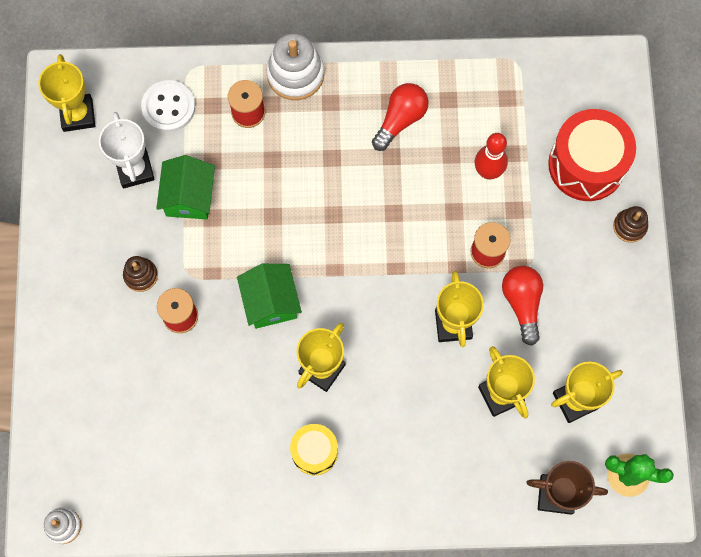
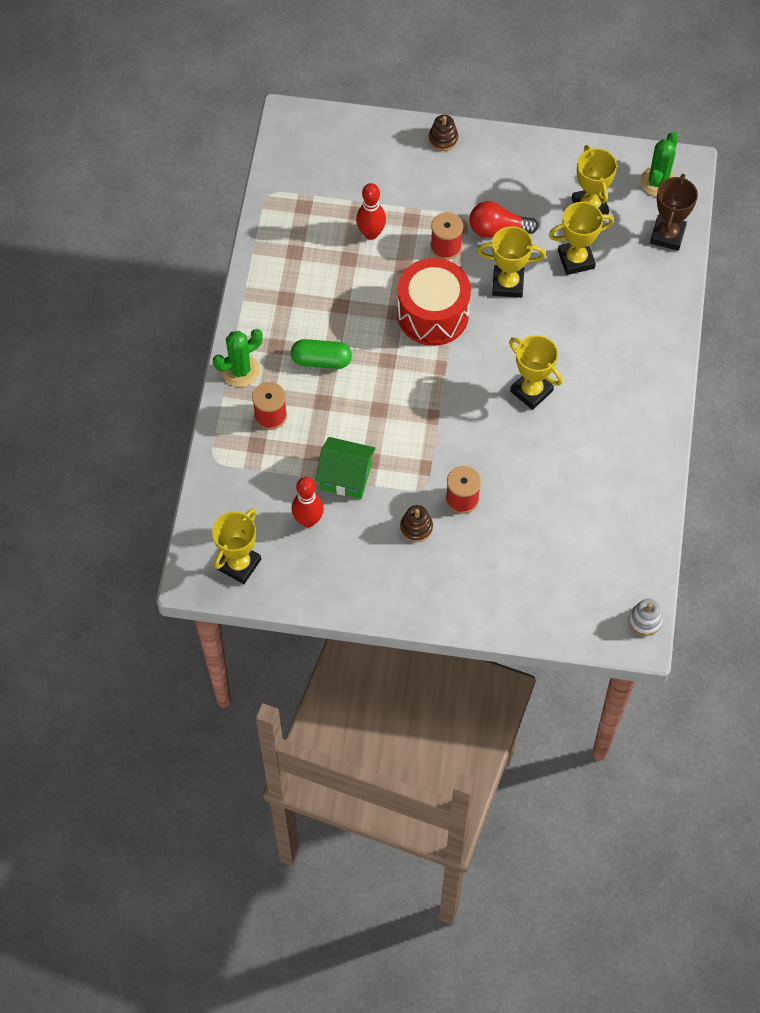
camera: 80 degrees left, 10 degrees down
(77, 115) = (239, 564): yellow trophy -> yellow trophy turned 60 degrees counterclockwise
(135, 170) = (308, 520): white trophy -> red bowling pin
(168, 107) = (249, 483): white button -> none
(270, 302) = (462, 423): green house -> none
(295, 74) = (240, 370): white stacking toy -> green cactus
(314, 452) = (605, 408): yellow drum -> none
(321, 149) = (321, 360): none -> green capsule
(400, 120) = (306, 292): red light bulb -> none
(586, 165) = (380, 159): red drum -> red drum (433, 314)

